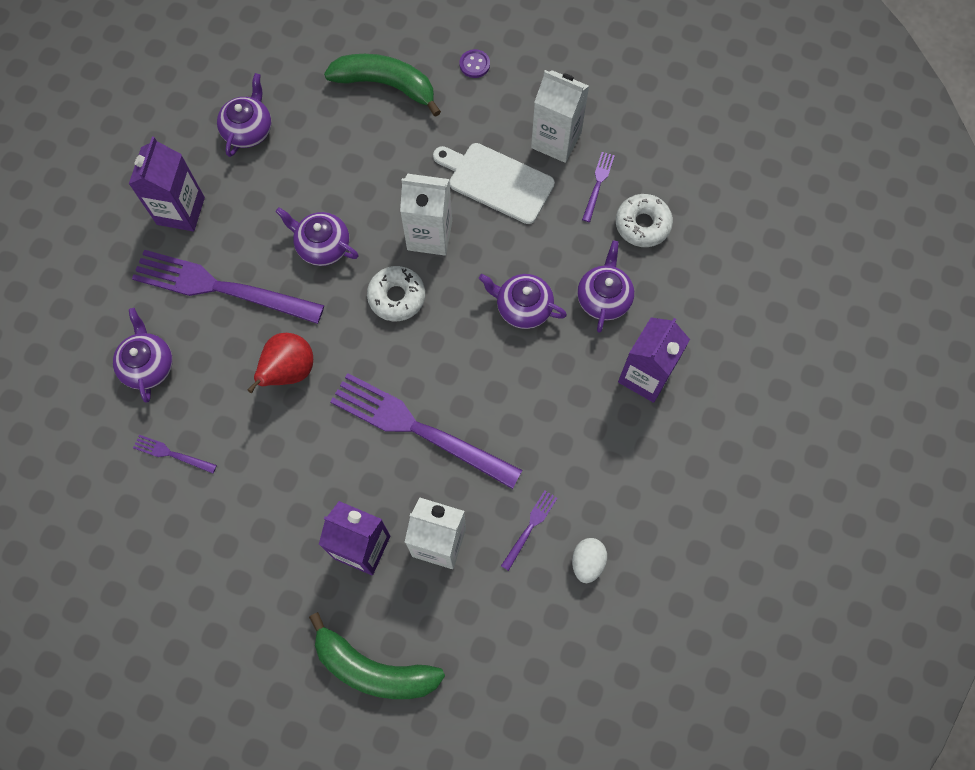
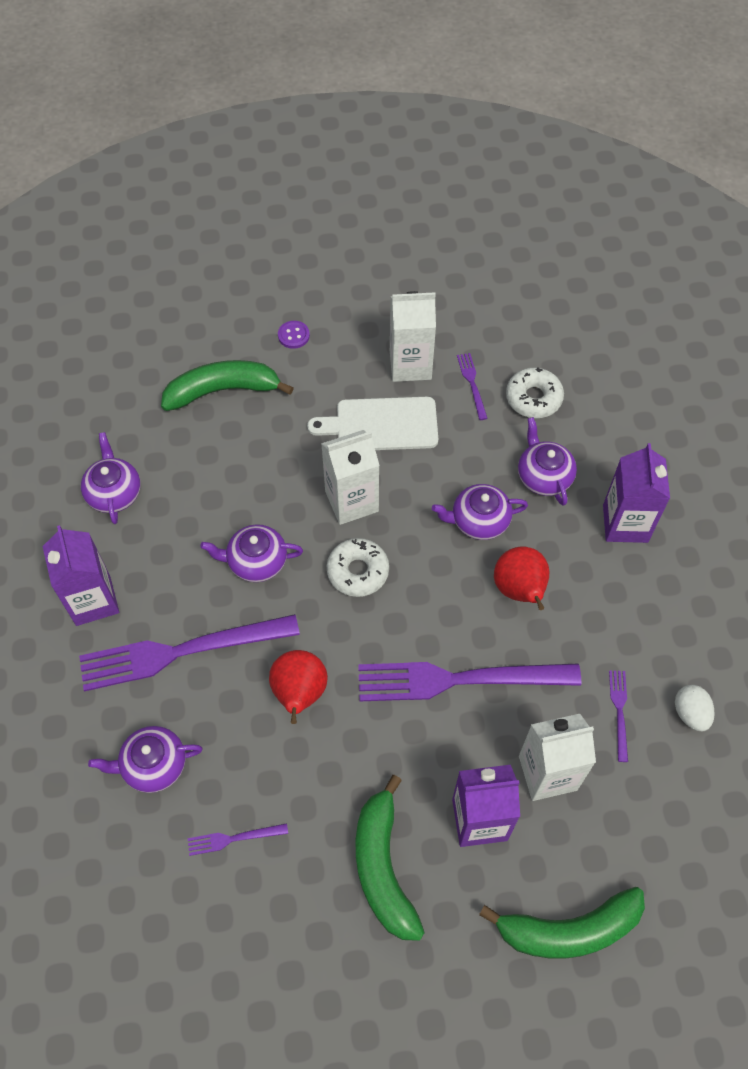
camera: 30 degrees left, 10 degrees down
(148, 365) = (153, 765): purple teapot -> purple teapot turned 60 degrees counterclockwise
(267, 539) = (383, 867): none -> green banana
(517, 384) = (520, 590): none -> red pear

